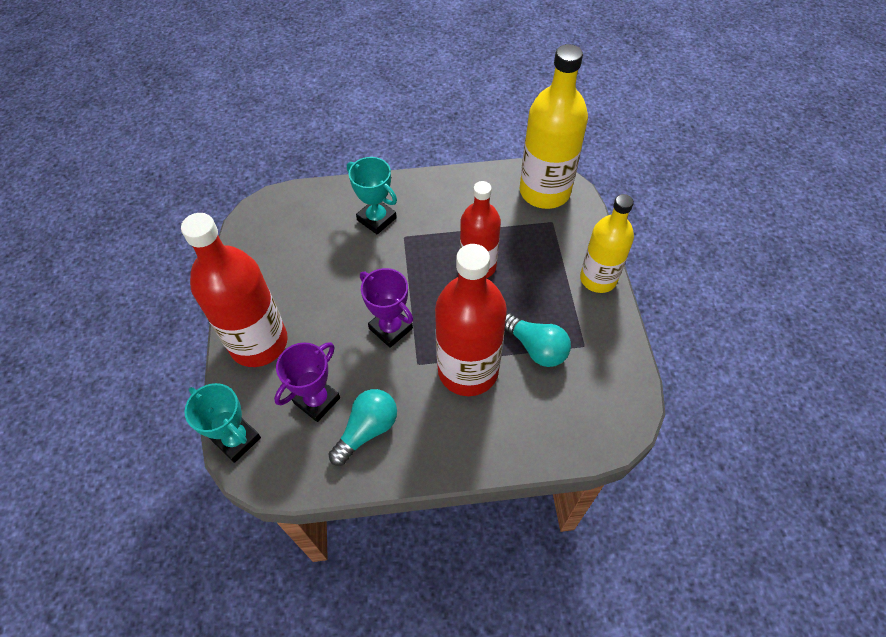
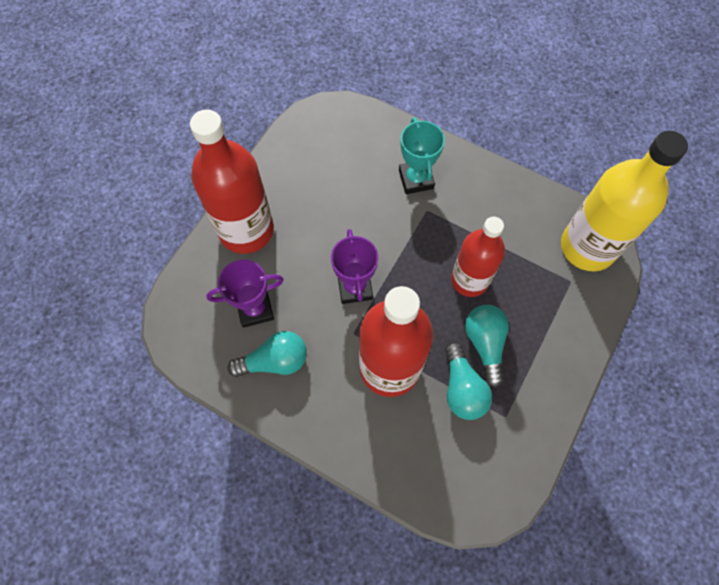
camera: 35 degrees right, 10 degrees up
(236, 439) = (177, 299): turquoise trophy -> none
(527, 304) = (485, 344): none -> turquoise light bulb
(598, 279) = (569, 364): yellow bottle -> none

